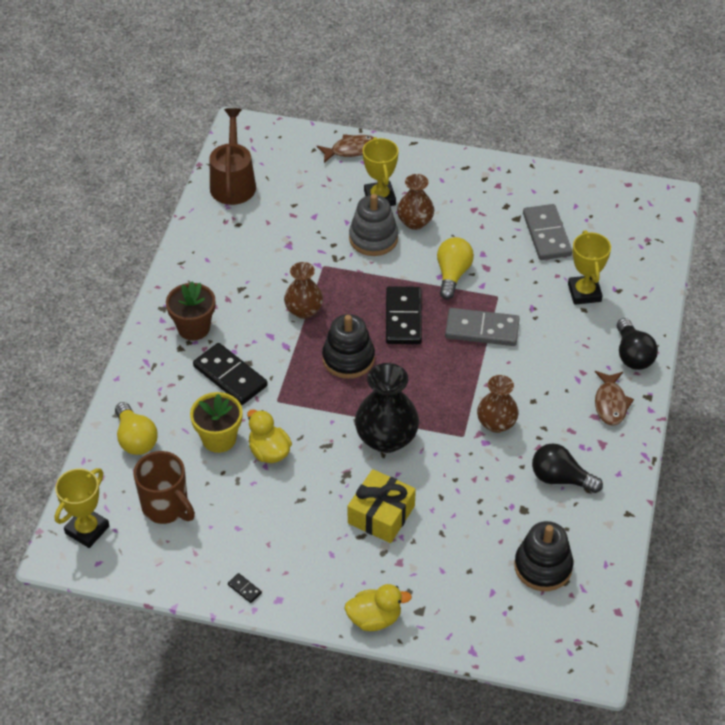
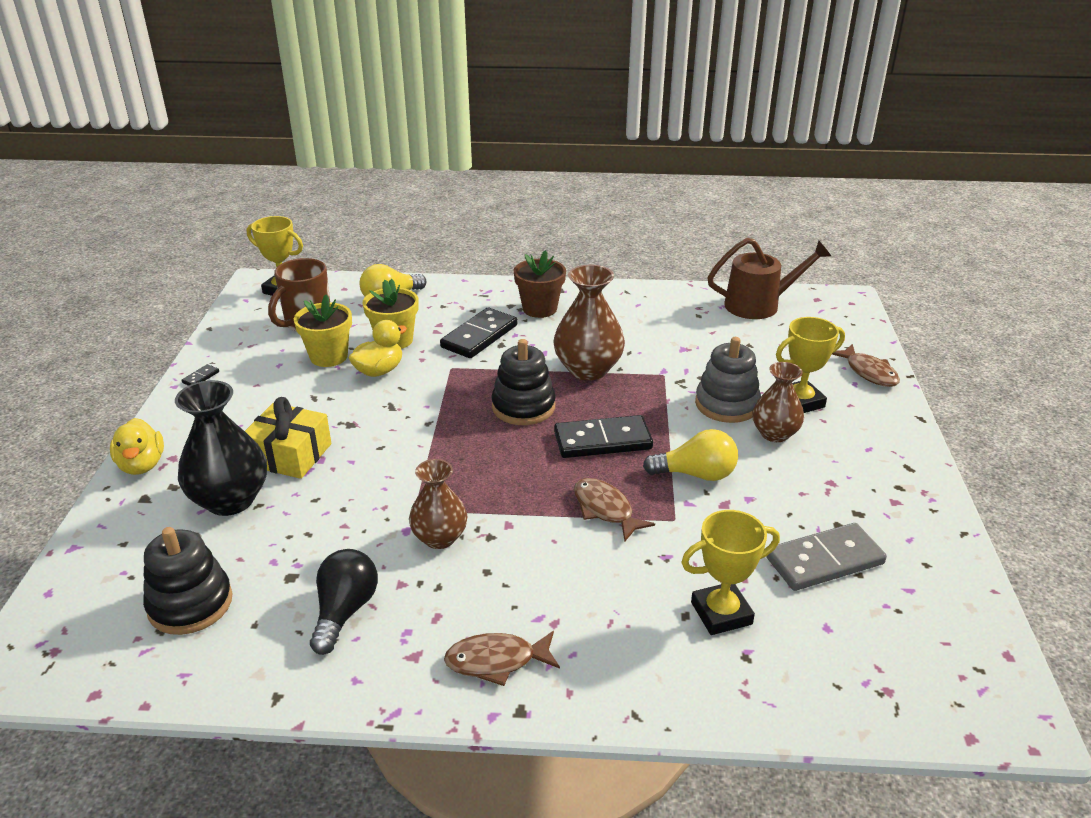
camera: 80 degrees right, 15 degrees down
(234, 489) = (329, 356): none -> yellow flower pot
(304, 310) = (588, 369): brown vase -> brown vase, size x1.53
(386, 438) = (404, 447): black vase -> black vase (230, 500)
(482, 330) = (605, 510): grey domino -> brown fish
(632, 355) = (607, 684): black light bulb -> none

